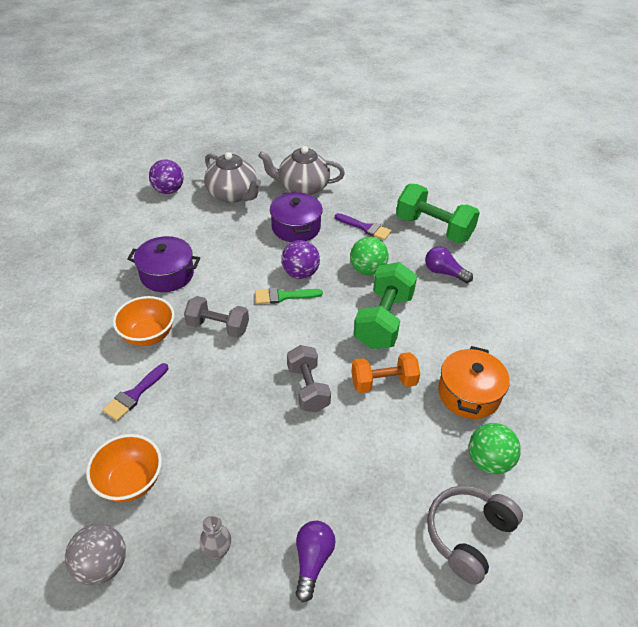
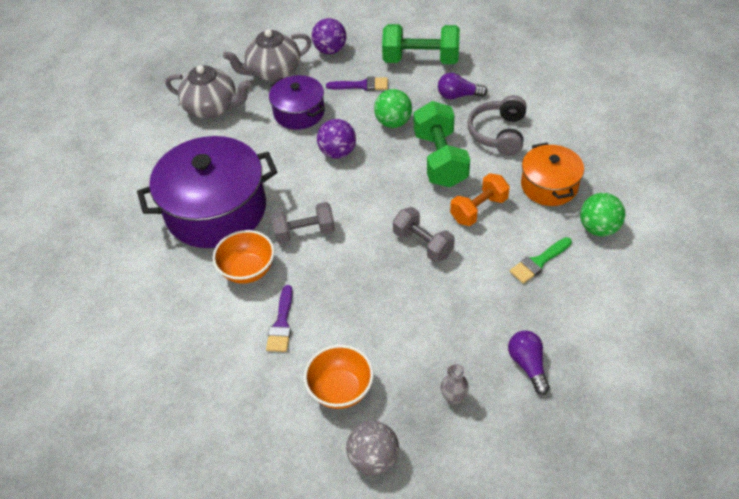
camera: 25 degrees left, 5 degrees up
(167, 274) = (216, 210): purple pot -> purple pot, size x1.80
(168, 190) = (143, 131): purple ball -> purple ball (330, 50)
(283, 296) = (339, 179): green brush -> green brush (538, 262)
(468, 535) = (621, 287): grey headphones -> grey headphones (498, 133)

